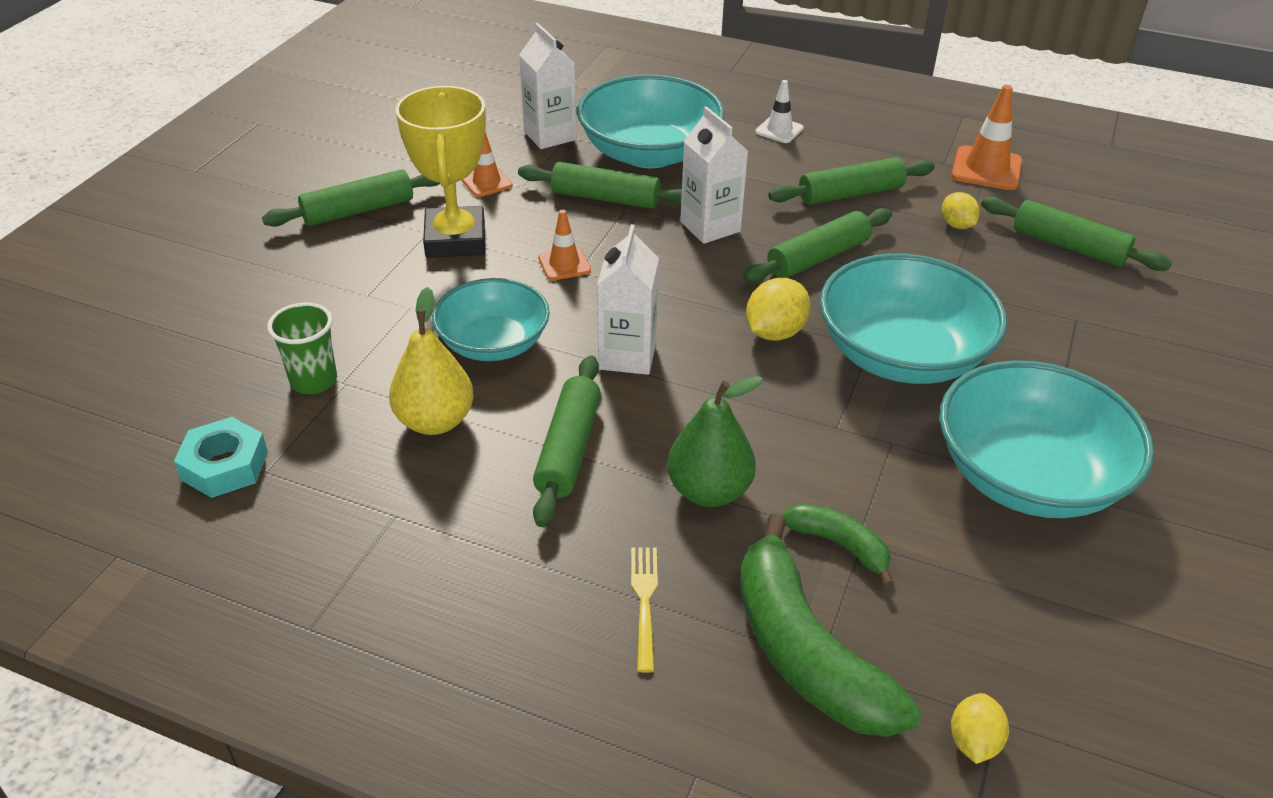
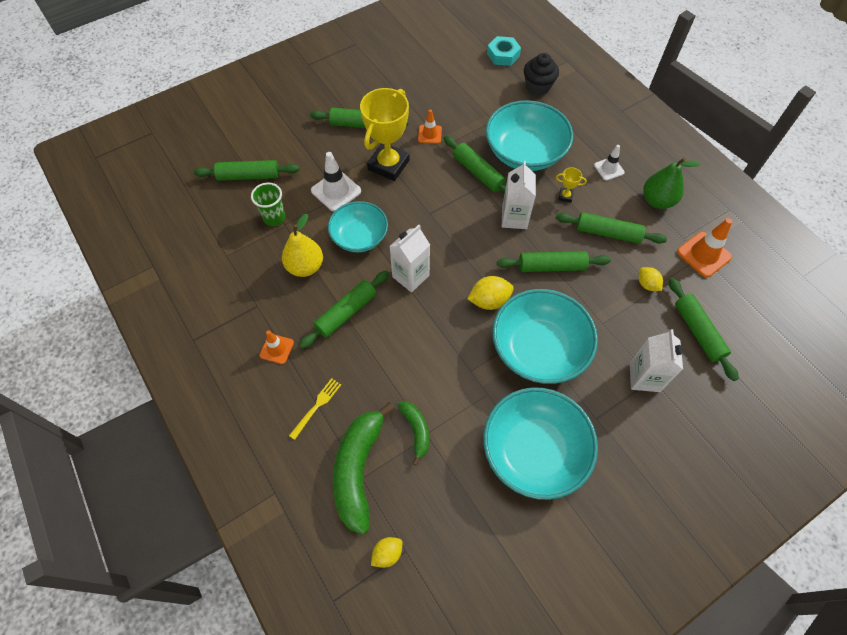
camera: 35 degrees right, 20 degrees up
(210, 346) = (249, 176): none -> green rolling pin
(225, 466) = (214, 244): turquoise nut -> turquoise nut (503, 55)
(396, 303) = (336, 191): none -> white traffic cone
(550, 136) = (484, 116): white carton -> white carton (644, 377)
(564, 264) = (425, 206): orange traffic cone -> orange traffic cone (276, 349)
(594, 82) = (538, 87): none -> black cupcake
(709, 491) = (385, 369): green pear -> green pear (657, 201)
(754, 178) = (565, 196): none -> yellow trophy
(957, 225) = (647, 284): yellow lemon -> yellow lemon turned 45 degrees counterclockwise

